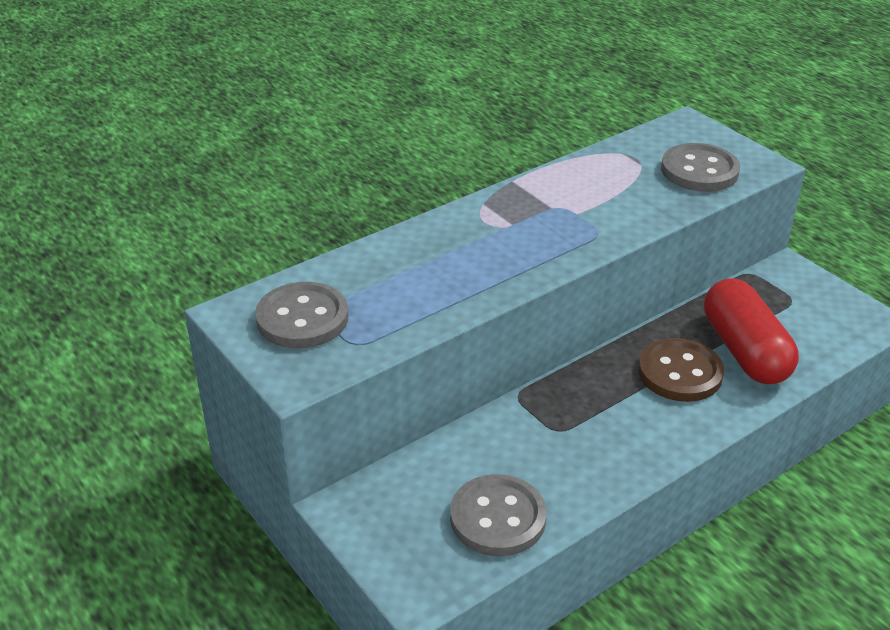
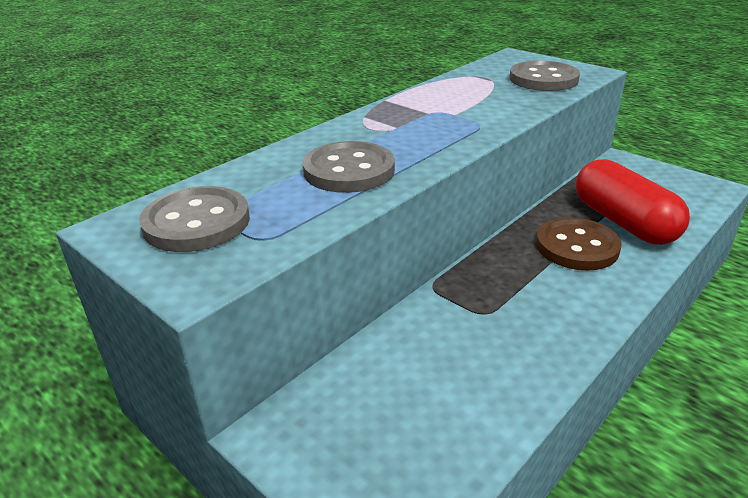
camera: 10 degrees left, 5 degrees down
(498, 518) = (456, 416): grey button -> grey button (349, 170)

